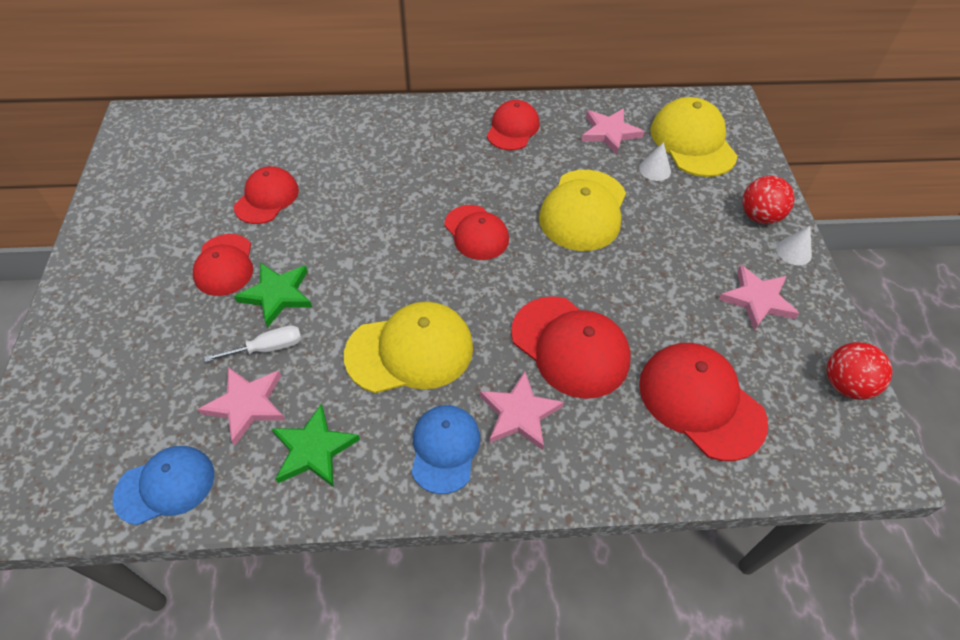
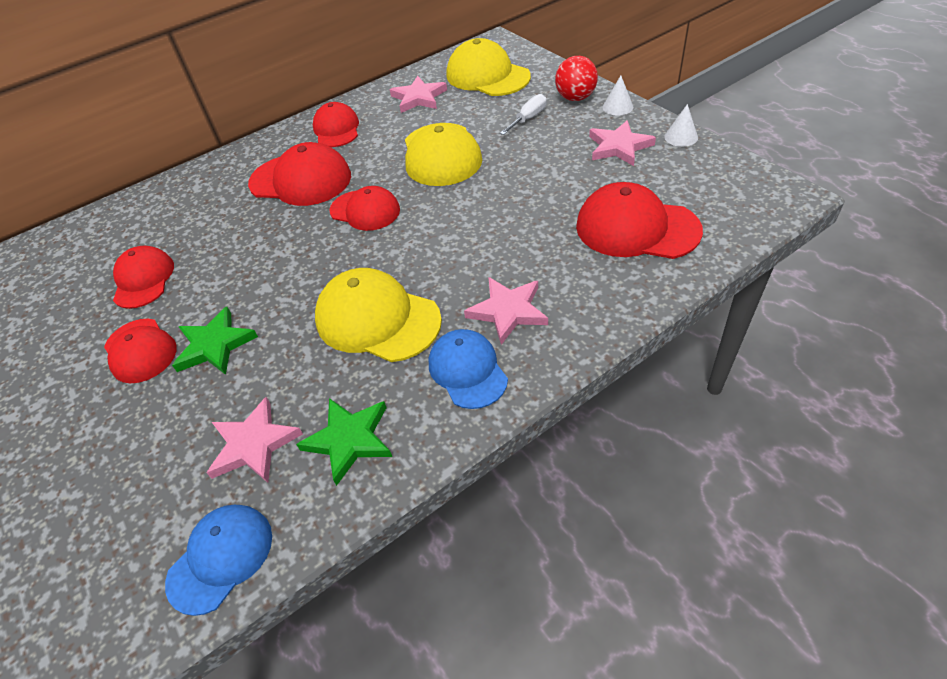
camera: 25 degrees left, 5 degrees down
(268, 348) = (239, 389): white screwdriver -> white screwdriver (528, 118)
(410, 351) = (377, 319): yellow cap -> yellow cap turned 105 degrees counterclockwise
(570, 347) = (509, 246): red cap -> red cap (301, 180)
(655, 169) = (474, 105): white cone -> white cone (681, 137)
(845, 384) = (722, 165): red ball -> none

